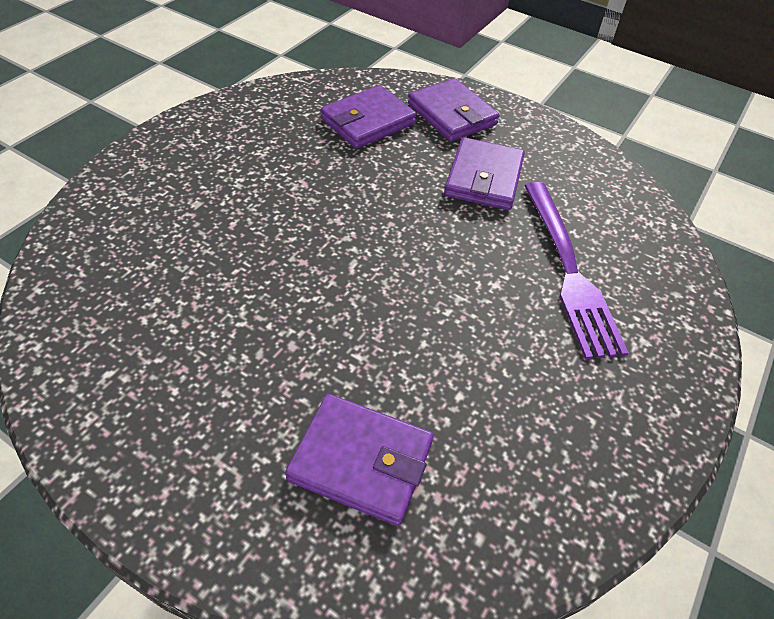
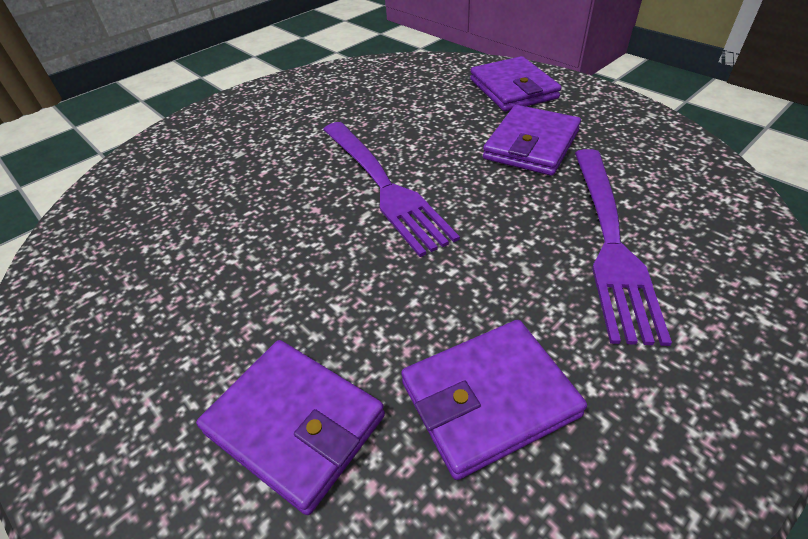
camera: 20 degrees right, 5 degrees down
(362, 232) = (385, 187): none -> purple fork
(368, 121) = (425, 93): purple wallet -> purple wallet (488, 399)

